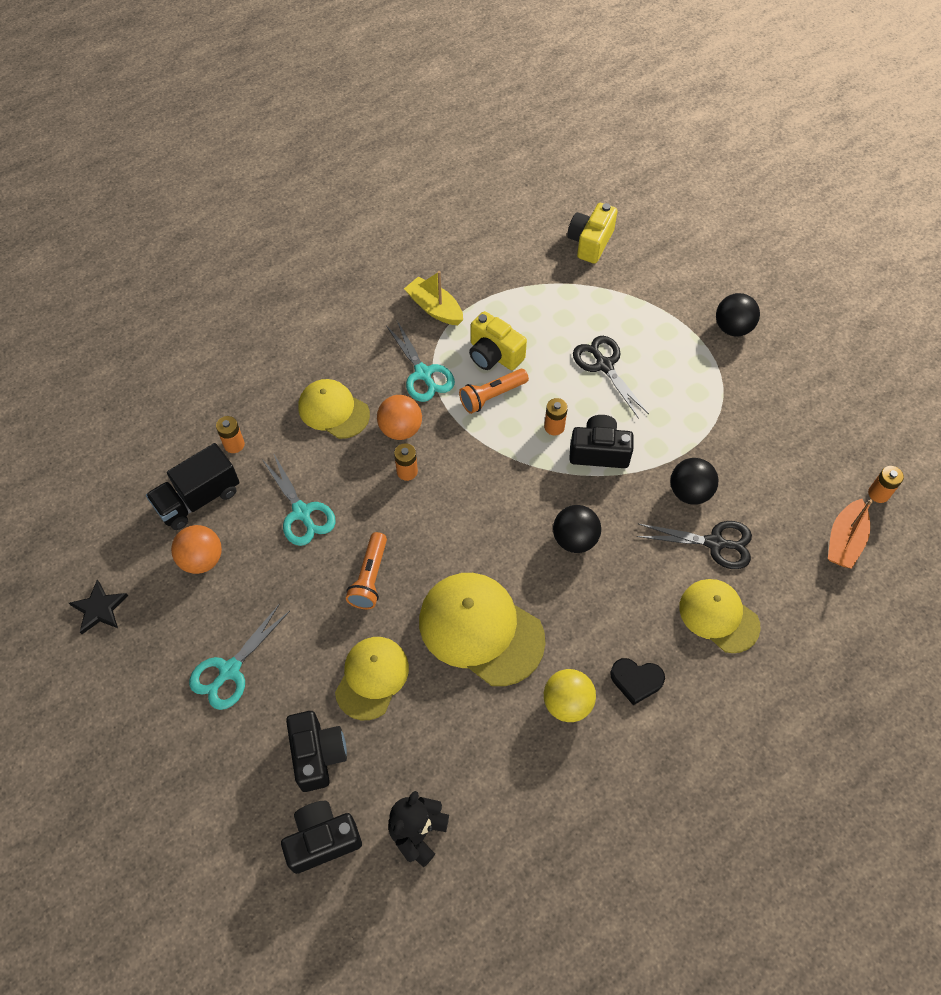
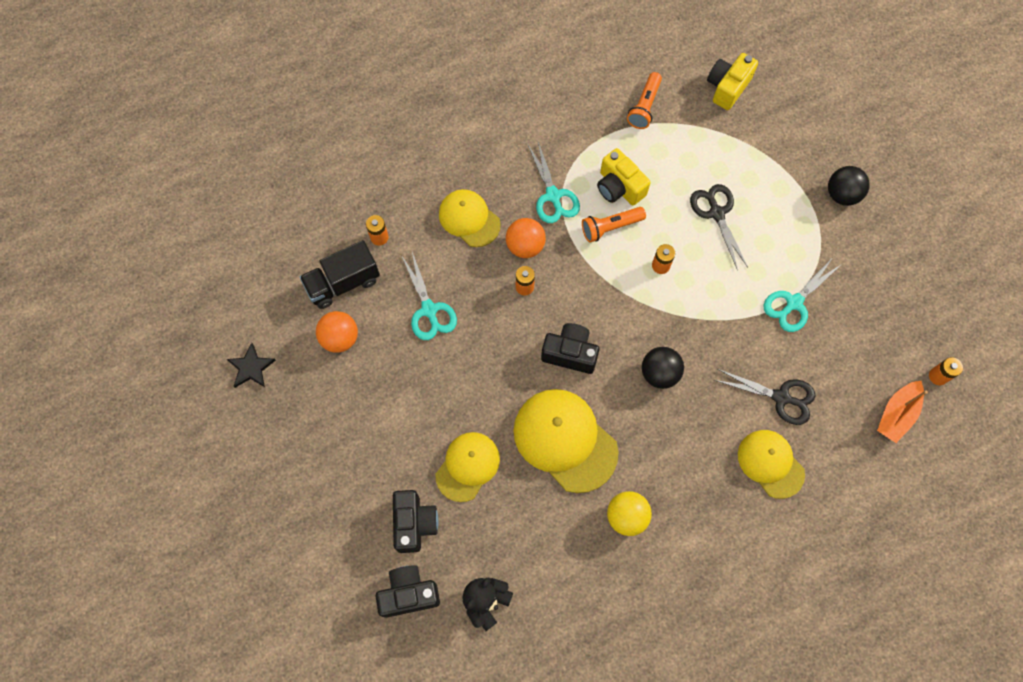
camera: 10 degrees right, 10 degrees up
(229, 670) = (351, 440): turquoise scissors -> turquoise scissors (794, 303)
(370, 577) = (478, 378): orange flashlight -> orange flashlight (644, 106)
(434, 308) = (573, 133): yellow boat -> none
(599, 452) = (696, 296): black camera -> black camera (570, 353)
(636, 680) = (688, 507): black heart -> none
(689, 492) = (769, 347): black ball -> none

